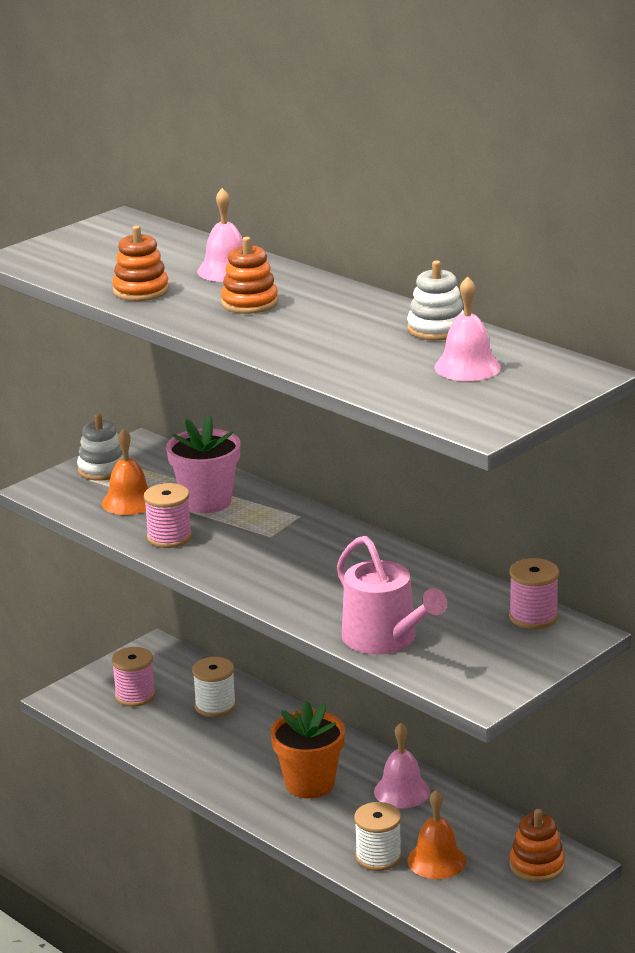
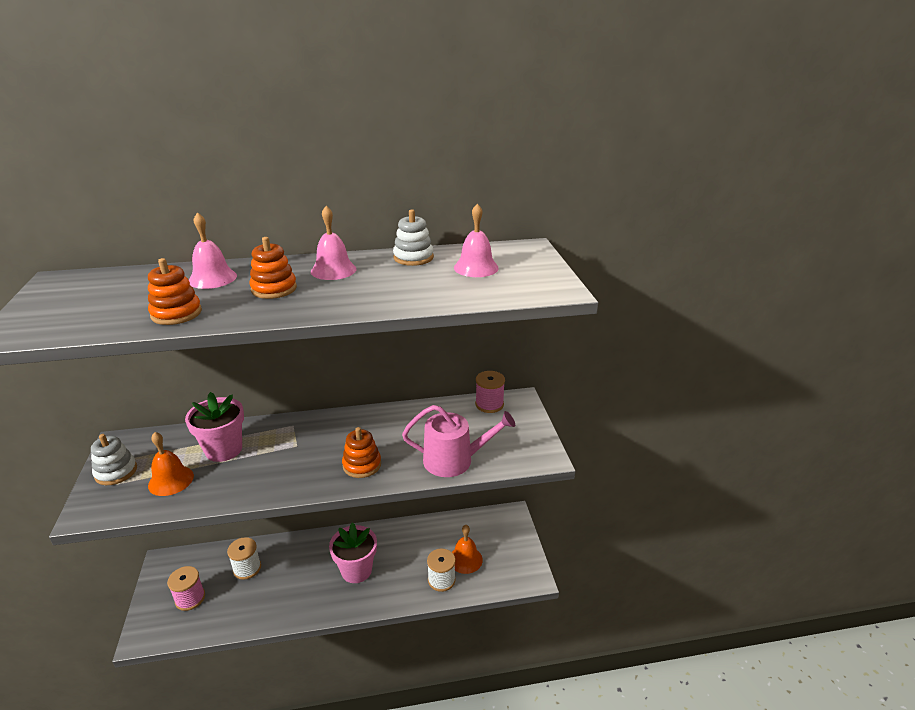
camera: 55 degrees left, 5 degrees up
(169, 537) = (237, 485): pink spool -> none
(309, 784) = (356, 570): orange flower pot -> pink flower pot
(402, 791) = (401, 539): pink bell -> pink bell (333, 270)
(537, 865) = (502, 527): orange stacking toy -> orange stacking toy (362, 465)

